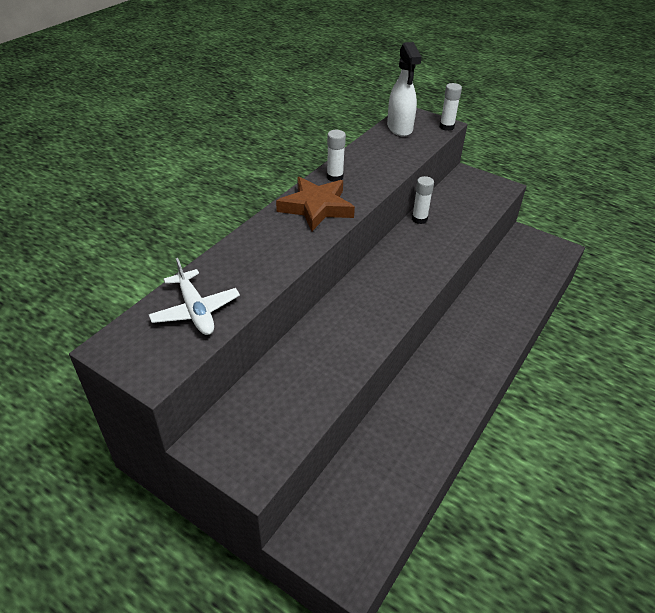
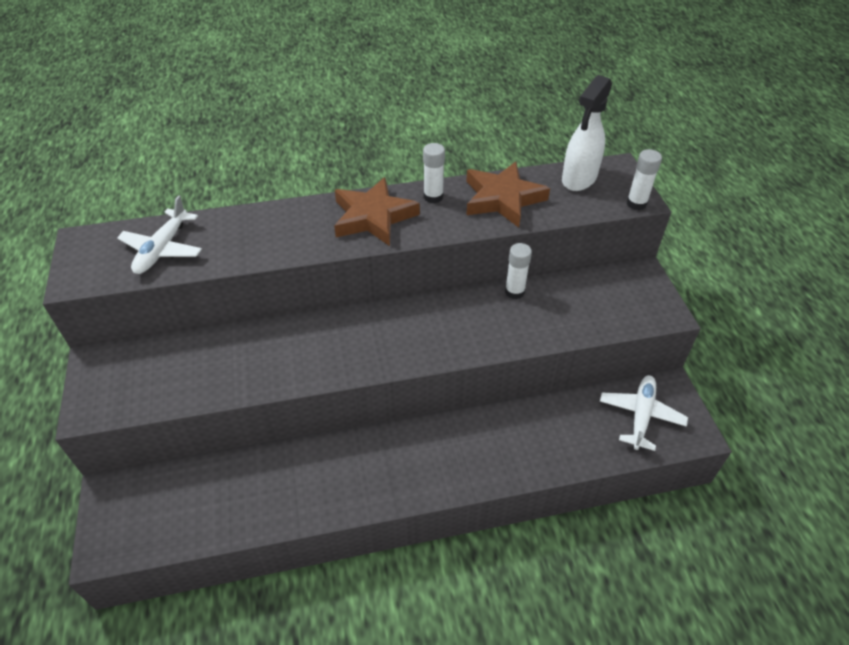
camera: 45 degrees right, 5 degrees up
(376, 158) = (502, 199): none -> brown star
(530, 256) = (641, 415): none -> white plane

